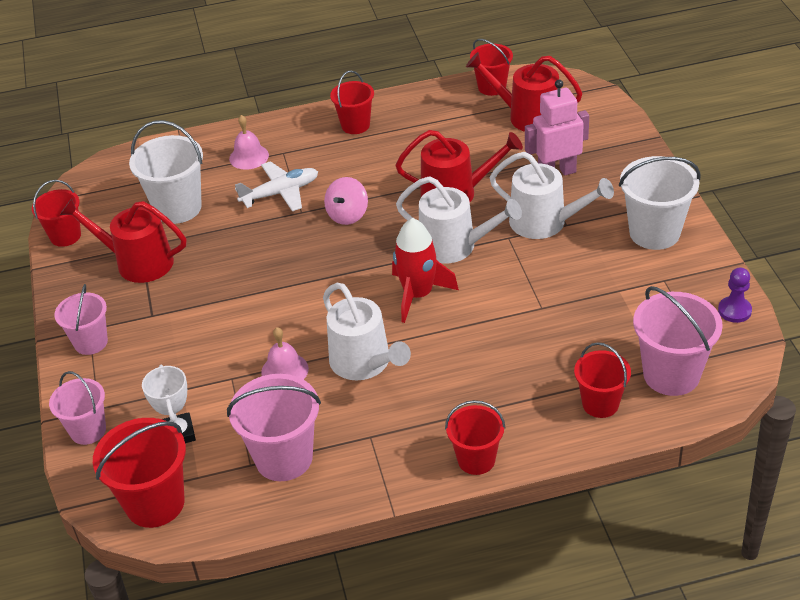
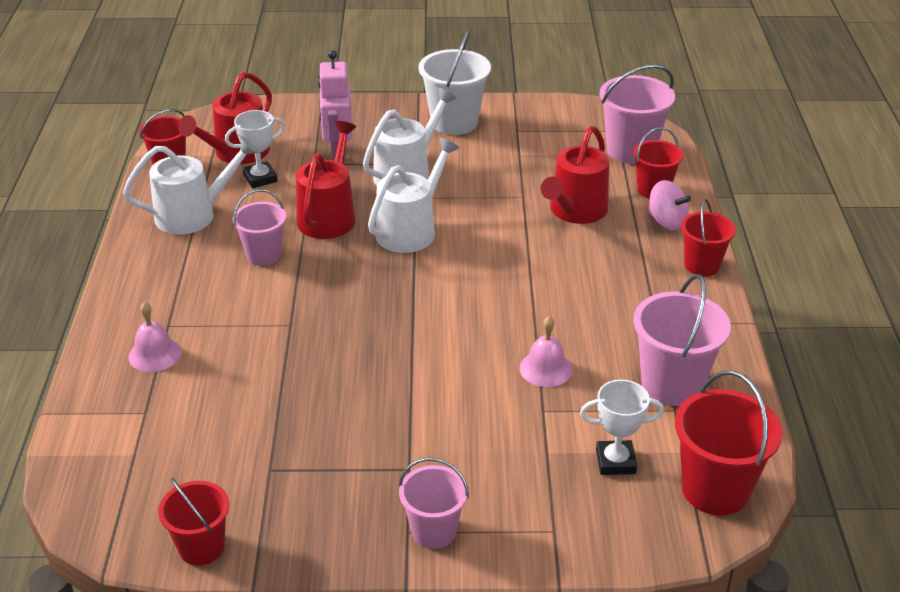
camera: 80 degrees left, 5 degrees down
(88, 430) = (589, 542): pink bucket -> pink bucket (263, 255)
(138, 262) = (301, 474): red watering can -> red watering can (575, 211)
(178, 208) = (214, 427): white bucket -> none
(280, 193) = (245, 336): white plane -> none
(347, 215) = (318, 291): pink spinning top -> pink spinning top (666, 221)
(355, 125) = (160, 263): red bucket -> none
(364, 363) = (555, 312): white watering can -> white watering can (193, 215)
(418, 295) = (471, 264): red rocket -> none
(495, 140) = (260, 178): none -> white trophy
(734, 311) = (569, 108): purple pawn -> none

